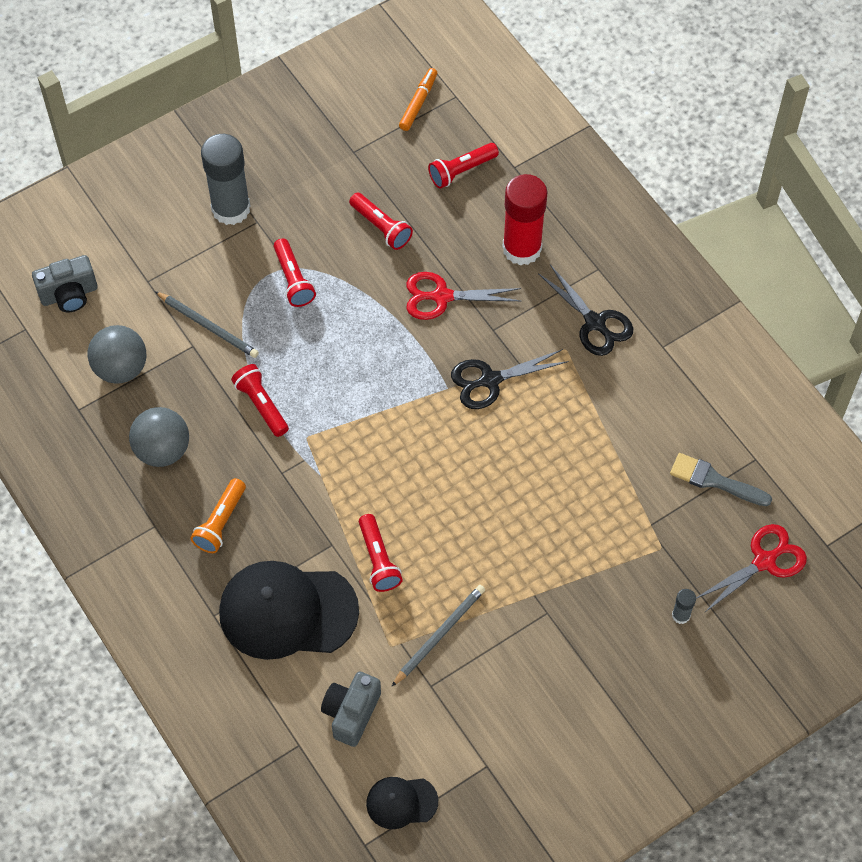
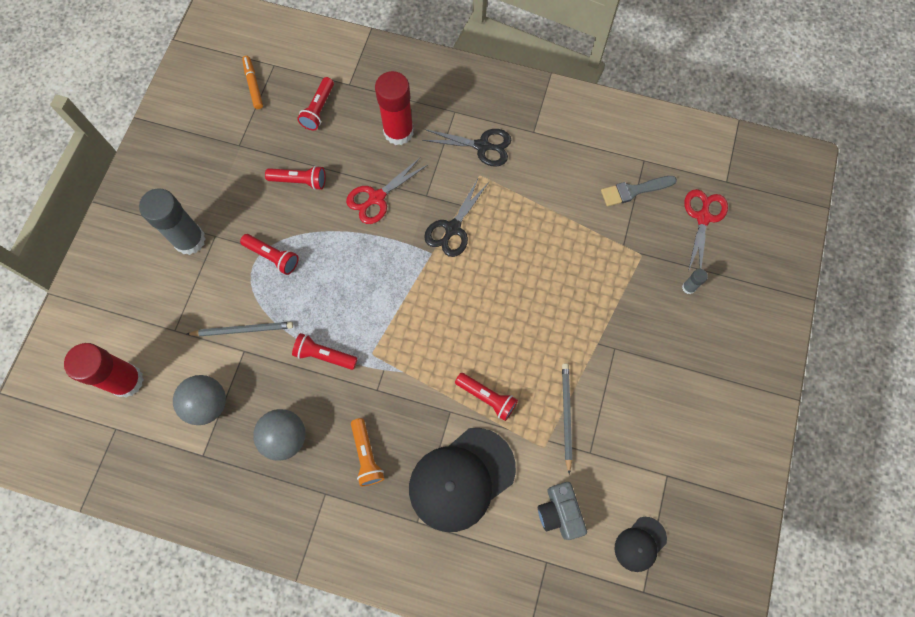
camera: 40 degrees left, 10 degrees up
(69, 294) = (126, 381): grey camera -> red glue stick

